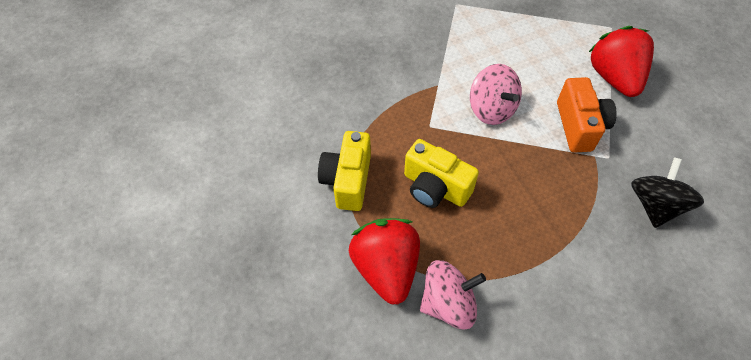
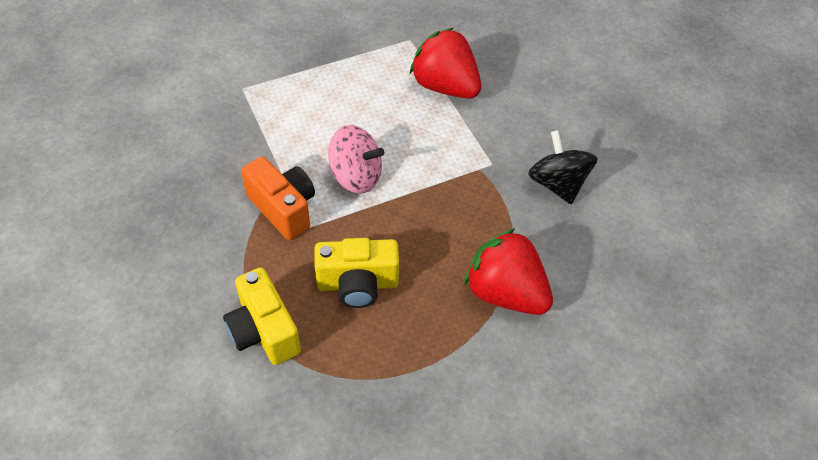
camera: 40 degrees left, 5 degrees down
(386, 268) = (368, 391): red strawberry -> red strawberry (505, 293)
(448, 303) = (450, 384): pink spinning top -> none
(579, 126) = (447, 148): orange camera -> orange camera (283, 208)

